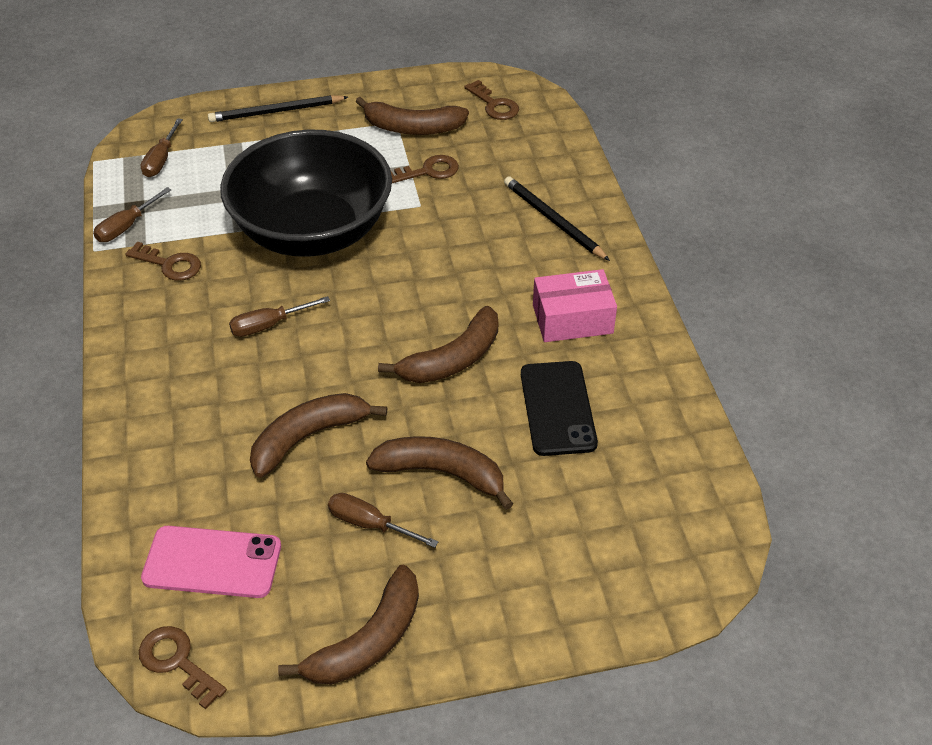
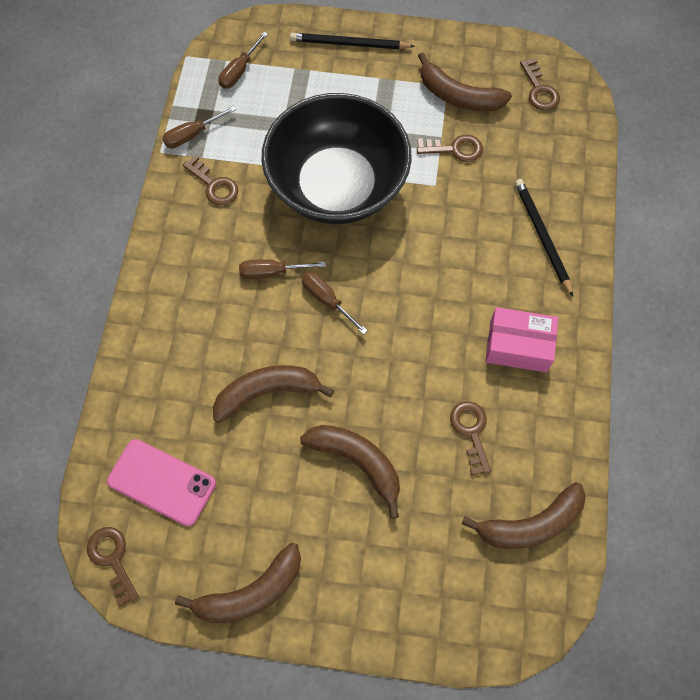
camera: 20 degrees right, 20 degrees up
(369, 524) = (286, 489): brown screwdriver -> brown screwdriver (326, 299)
(452, 359) = (404, 354): brown banana -> brown banana (530, 524)
(557, 408) = (471, 432): black phone -> brown key

